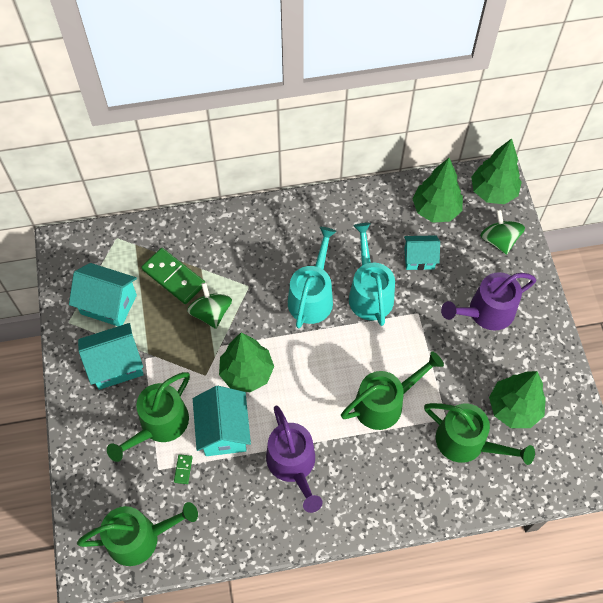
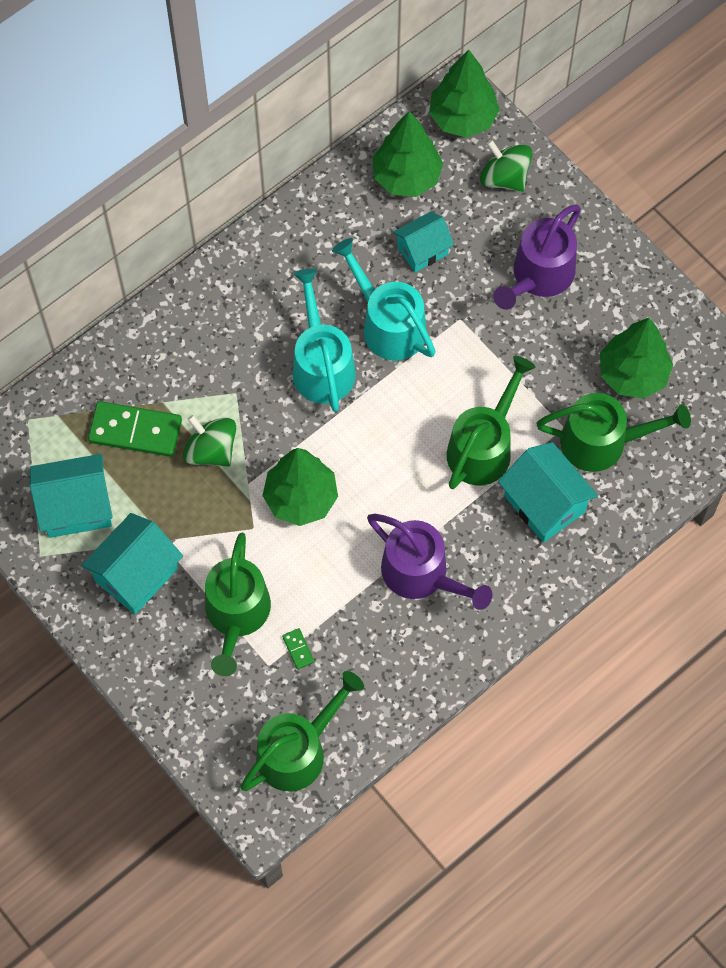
camera: 30 degrees left, 5 degrees up
(223, 431) = (317, 580): turquoise house -> turquoise house (544, 504)

